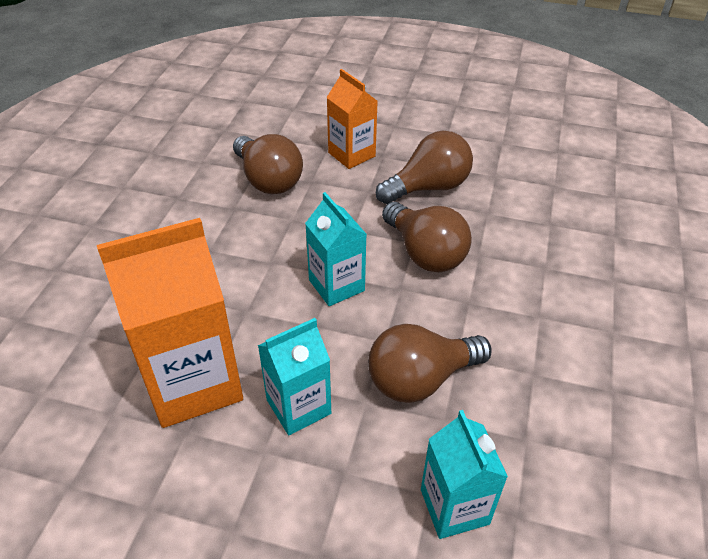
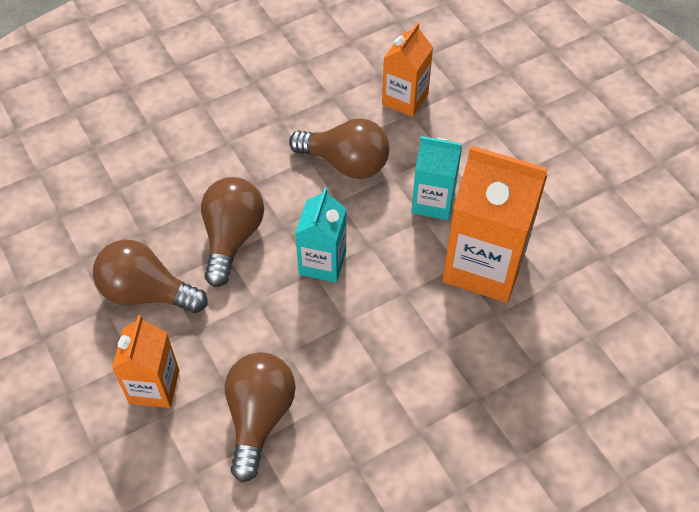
camera: 135 degrees left, 10 degrees up
(454, 506) = (405, 99): turquoise carton -> orange carton

